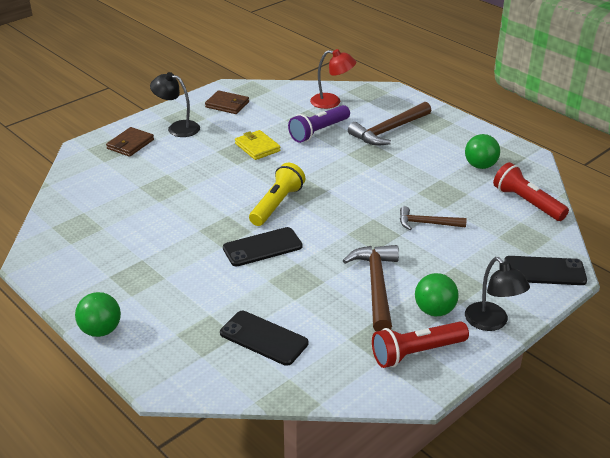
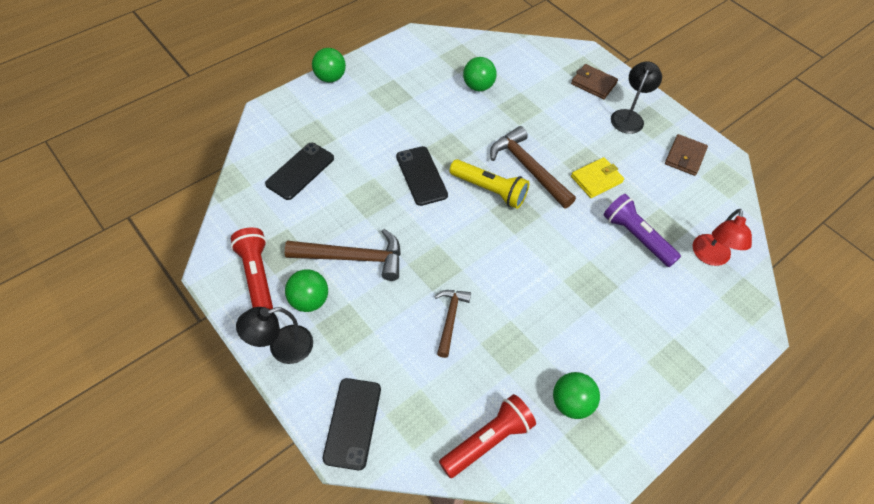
camera: 90 degrees right, 20 degrees up
(128, 214) = (478, 86): none -> green ball
(389, 130) = (648, 311): brown hammer -> brown hammer (528, 168)

